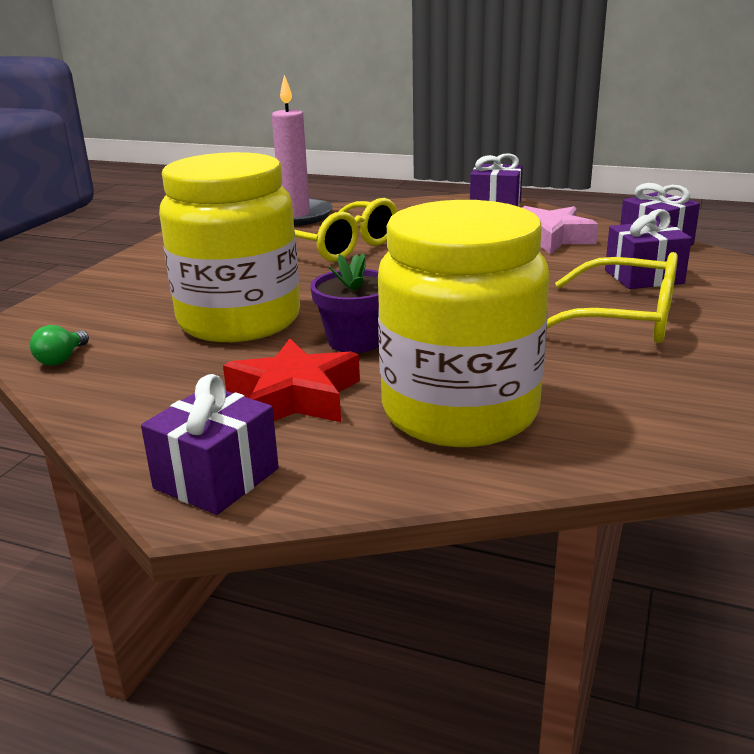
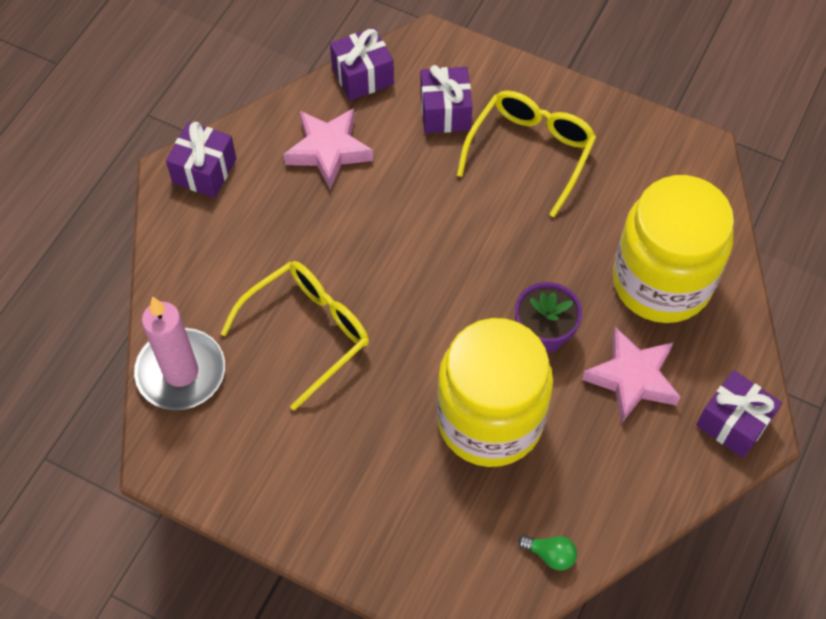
camera: 85 degrees left, 35 degrees up
(294, 396) = (632, 379): red star -> pink star

